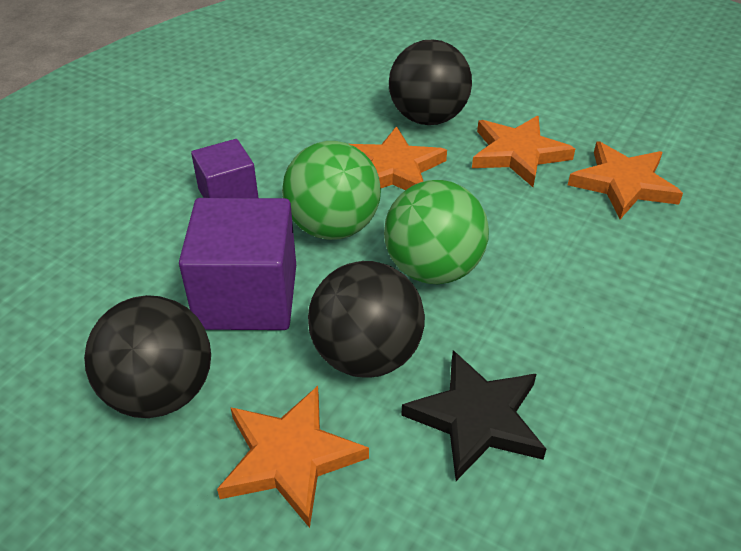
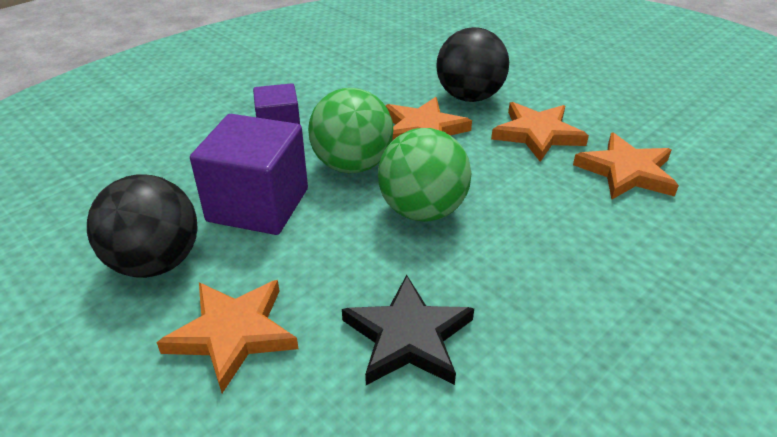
camera: 15 degrees right, 5 degrees down
(366, 355) = (334, 267): black ball -> none

